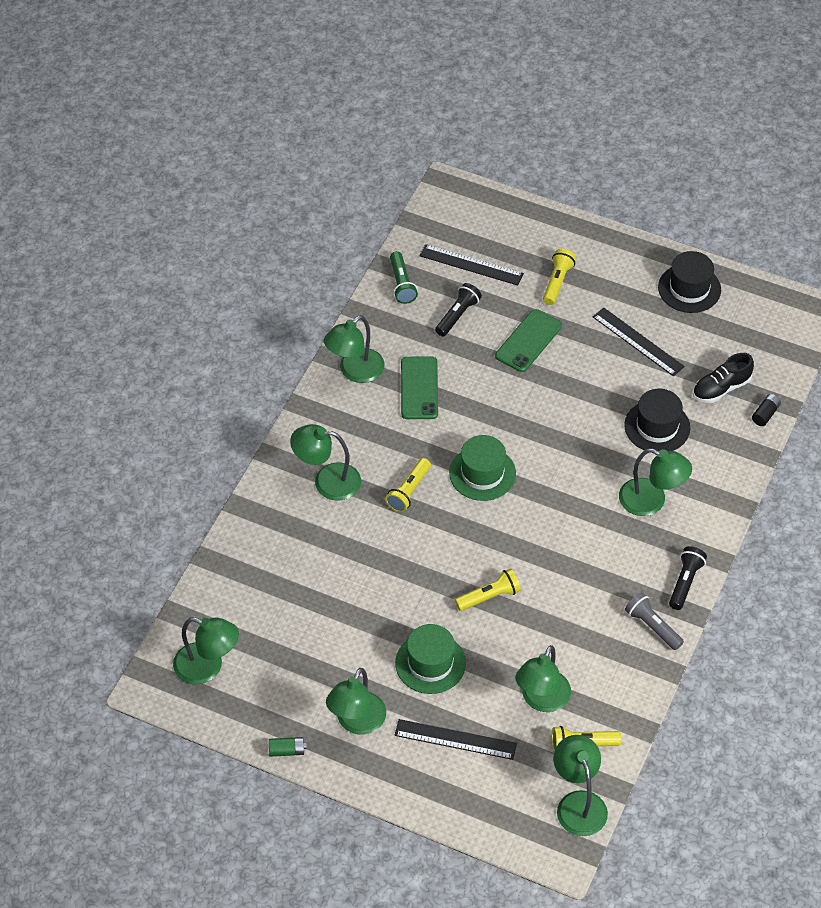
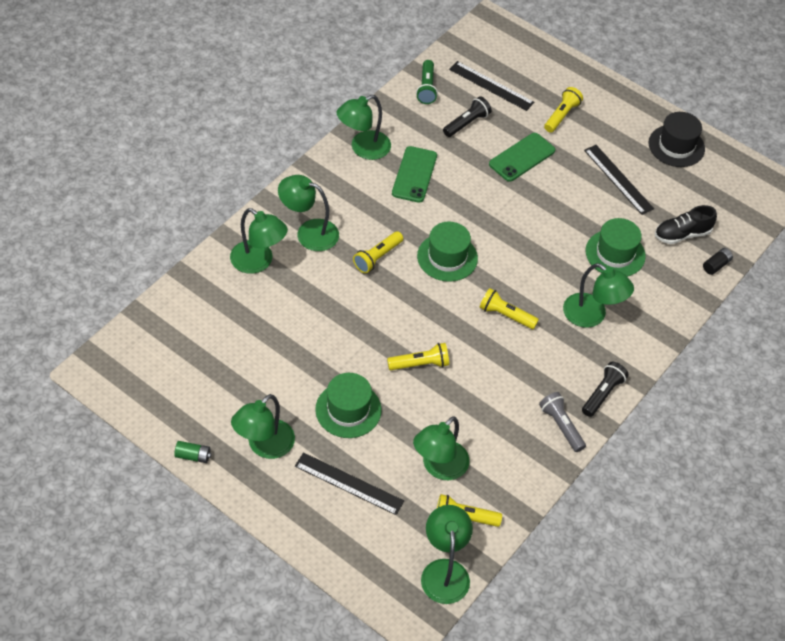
camera: 10 degrees right, 0 degrees up
(207, 667) = (149, 365): green lamp -> green lamp (258, 262)
(562, 522) = (506, 315): none -> yellow flashlight
(657, 426) = (615, 253): black hat -> green hat

